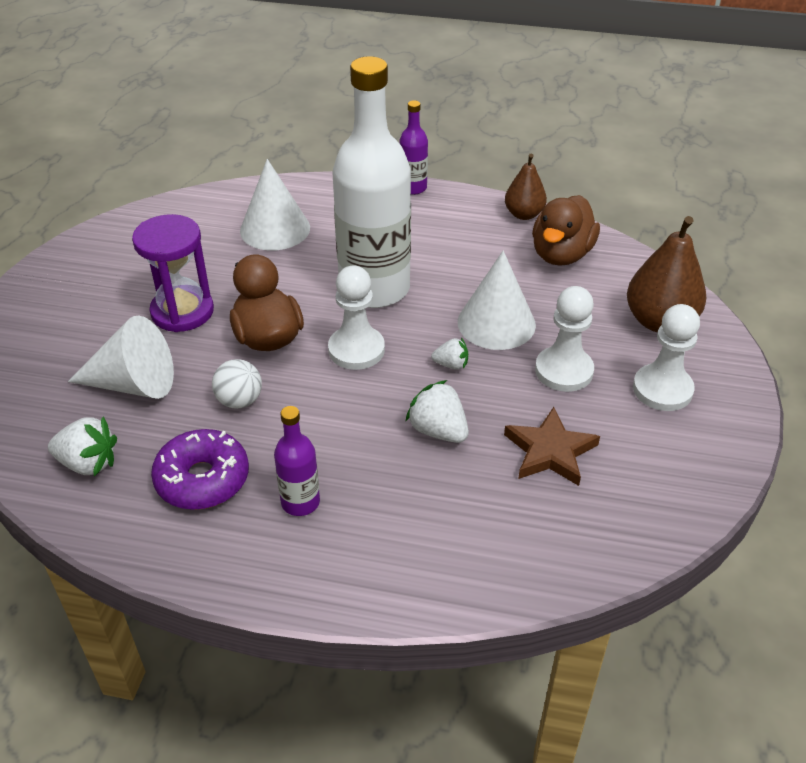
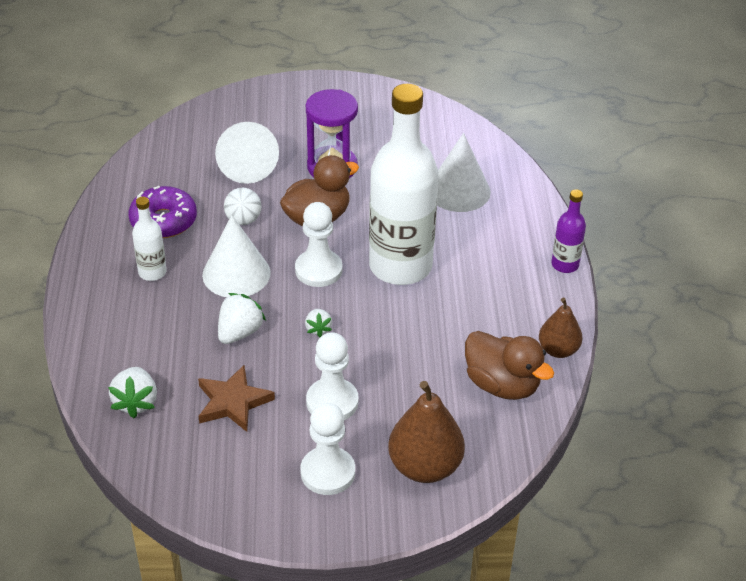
camera: 75 degrees right, 0 degrees up
(88, 463) = (167, 166): white strawberry -> white strawberry (136, 402)
(300, 502) = (152, 272): purple bottle -> white bottle
(496, 323) = (381, 350): white cone -> white cone (236, 273)
(561, 254) = (502, 385): brown duck -> brown duck turned 150 degrees counterclockwise

